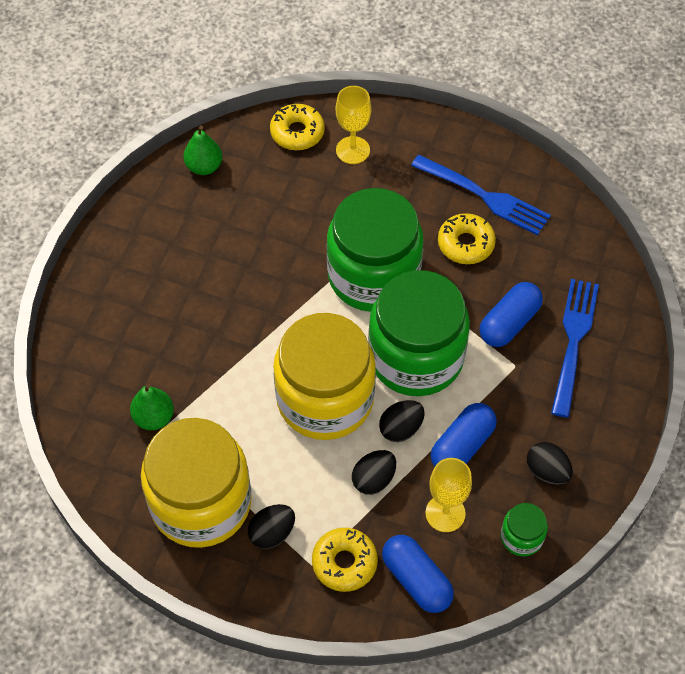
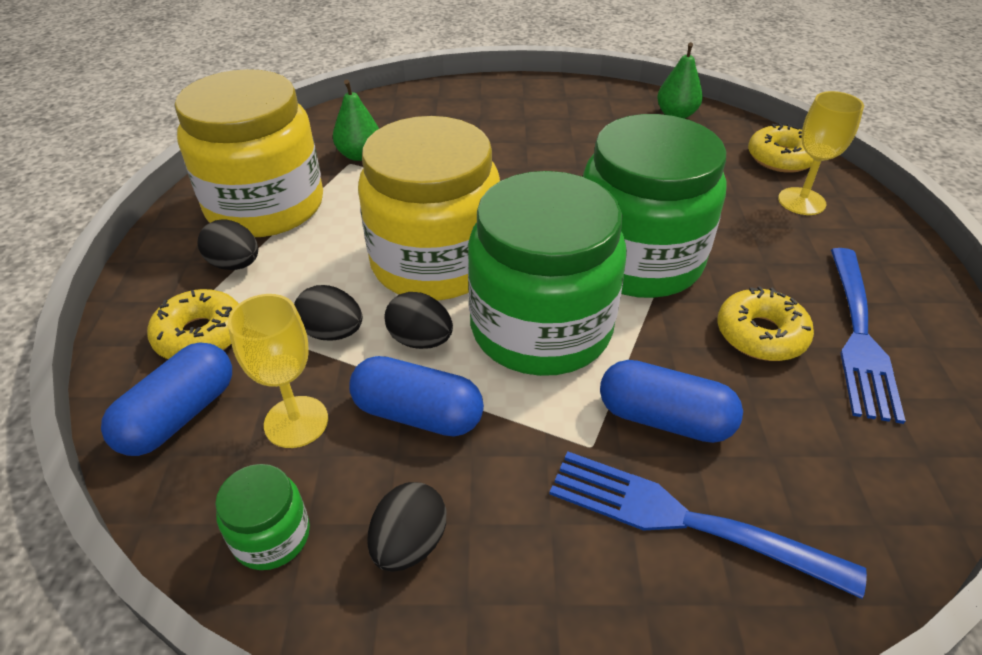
camera: 70 degrees right, 15 degrees down
(574, 342) = (687, 520): blue fork -> blue fork turned 150 degrees counterclockwise

